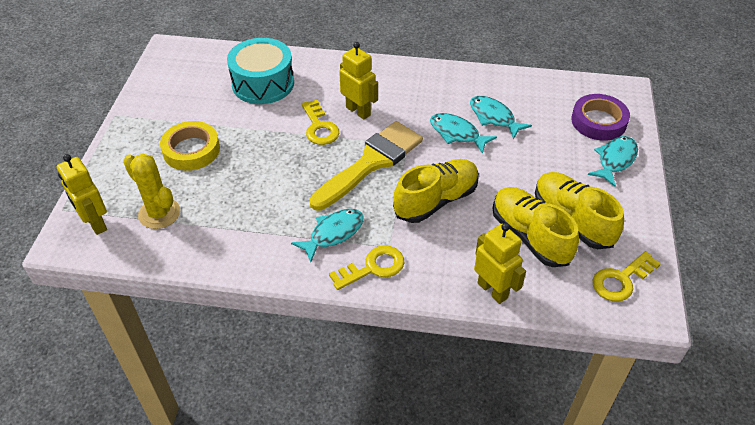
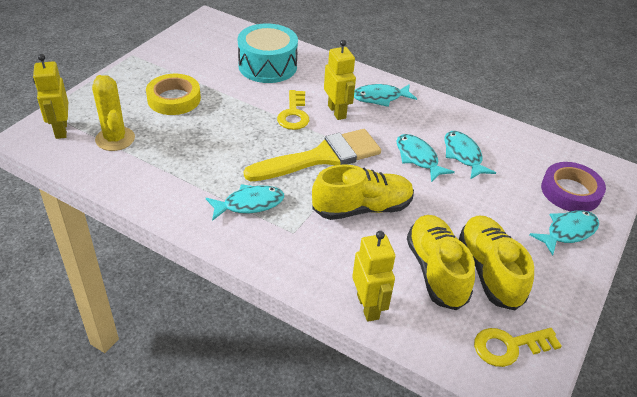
camera: 20 degrees right, 5 degrees down
(373, 267) = (266, 245): yellow key -> none
(389, 83) = (380, 98): none -> turquoise fish

